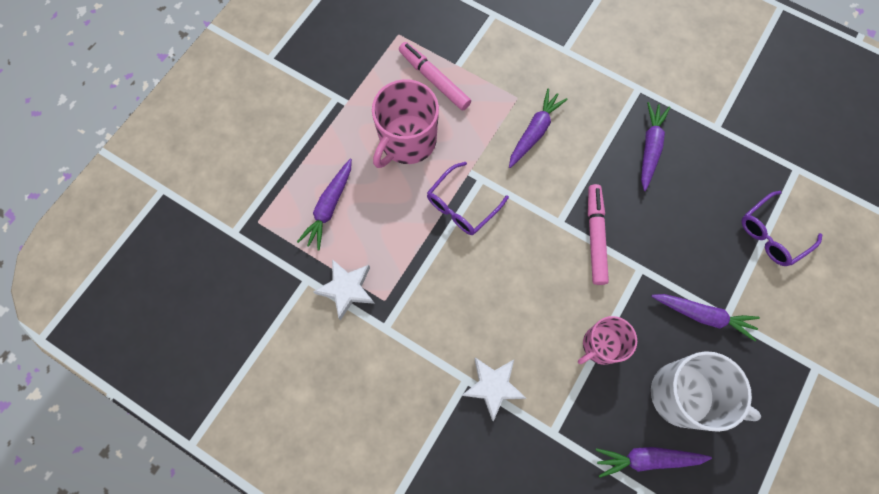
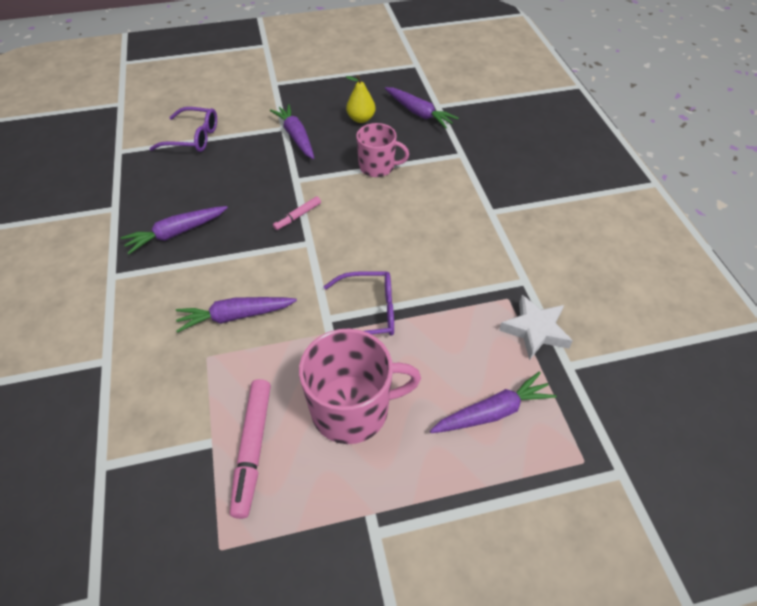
camera: 135 degrees left, 20 degrees down
(493, 386) = (475, 196): white star -> none
(595, 236) = (297, 216): pink marker -> pink marker, size x0.55
(683, 395) = (361, 119): white mug -> yellow pear

